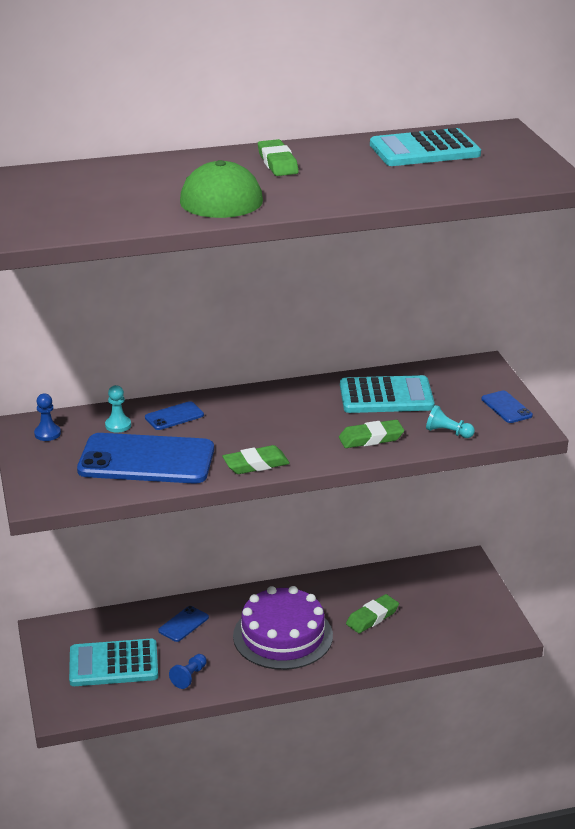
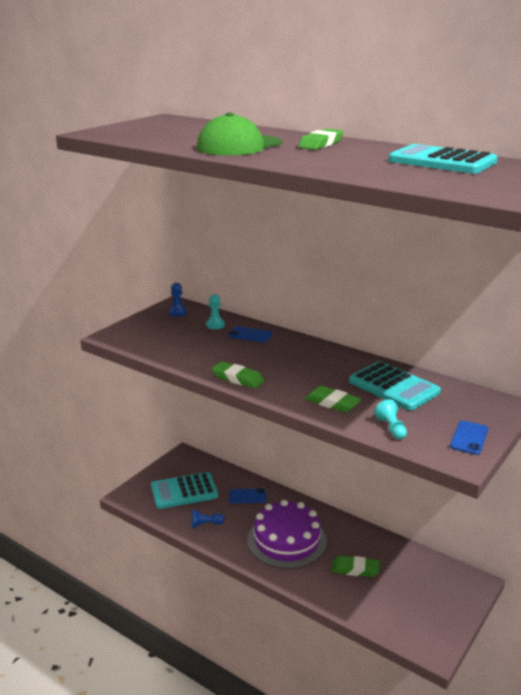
camera: 50 degrees right, 5 degrees down
(113, 664) = (184, 491): turquoise calculator -> turquoise calculator turned 60 degrees counterclockwise
(146, 460) = (192, 346): blue phone -> none

